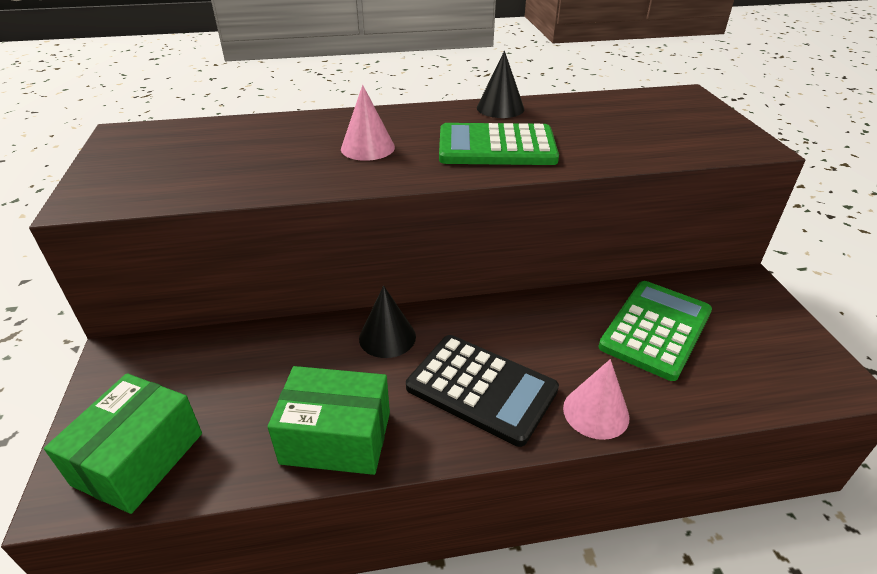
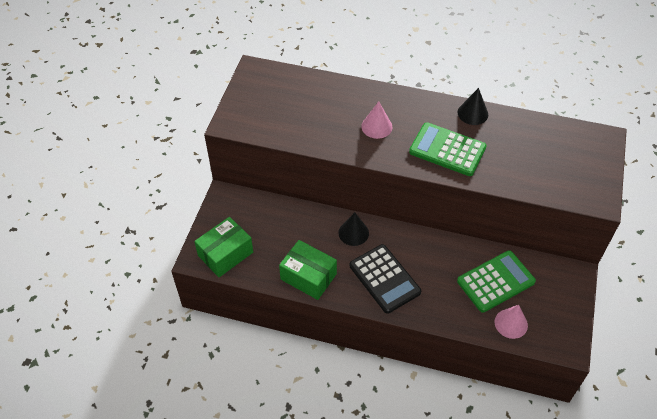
camera: 25 degrees right, 15 degrees up
(596, 412) = (431, 312): pink cone -> pink cone (511, 323)

